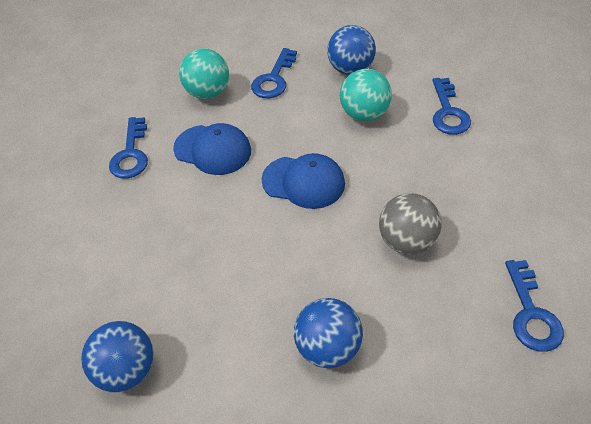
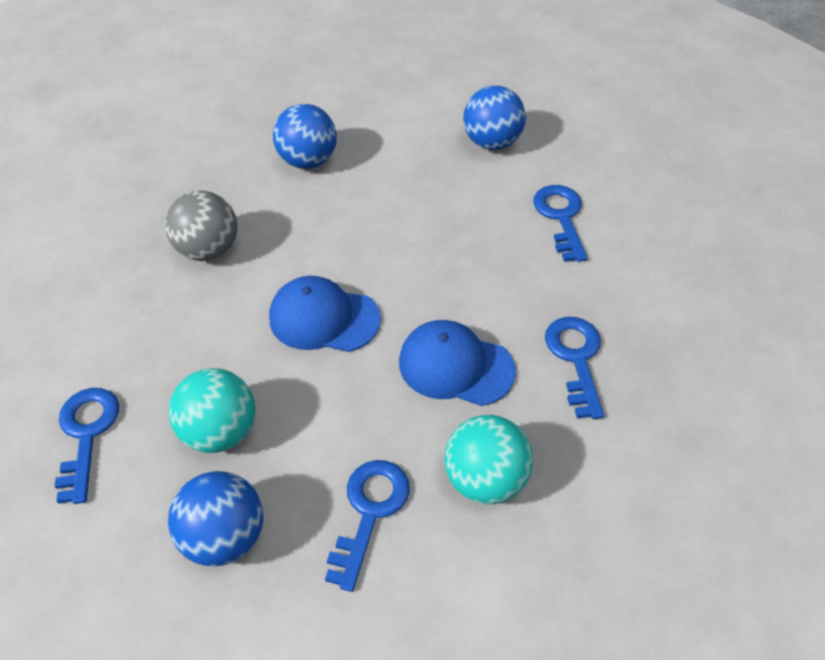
camera: 175 degrees right, 0 degrees up
(531, 313) = (108, 189): blue key -> blue key (561, 217)

